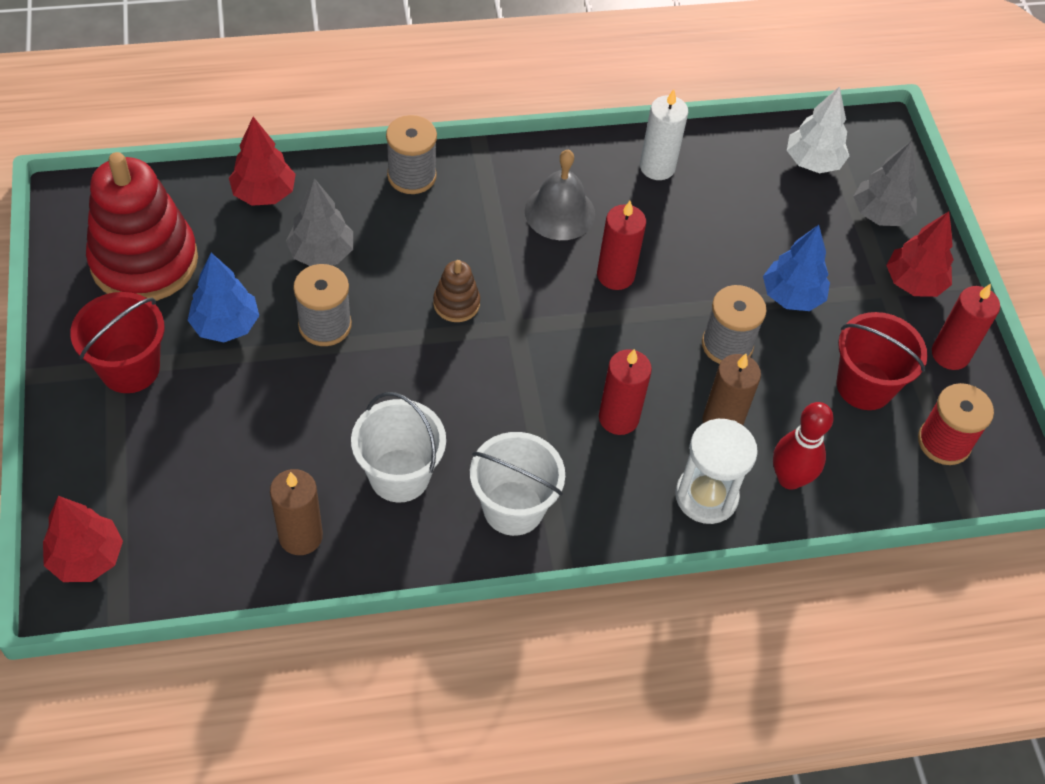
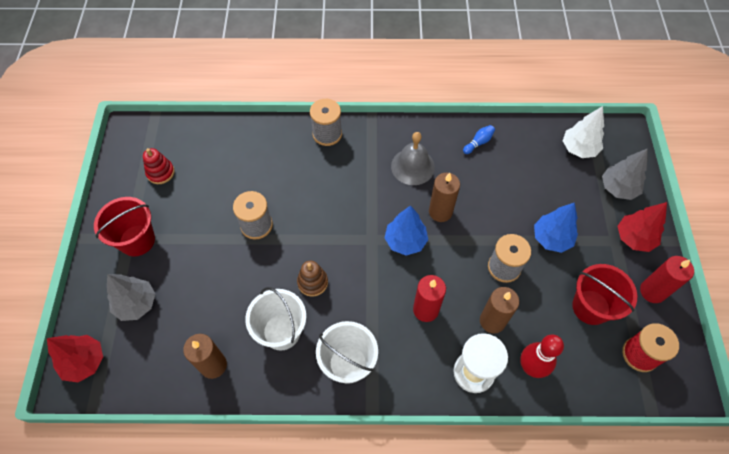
camera: 15 degrees right, 5 degrees up
(144, 261) = (160, 172): red stacking toy -> red stacking toy, size x0.44
(225, 325) = (198, 219): blue tree -> blue tree (405, 241)
(264, 194) = (238, 137): red tree -> none
(321, 253) = (264, 178): grey tree -> grey tree (136, 304)
(456, 303) = (338, 220): brown stacking toy -> brown stacking toy (312, 282)
(615, 275) = (440, 212): red candle -> brown candle
(657, 167) = (478, 142): white candle -> blue bowling pin

